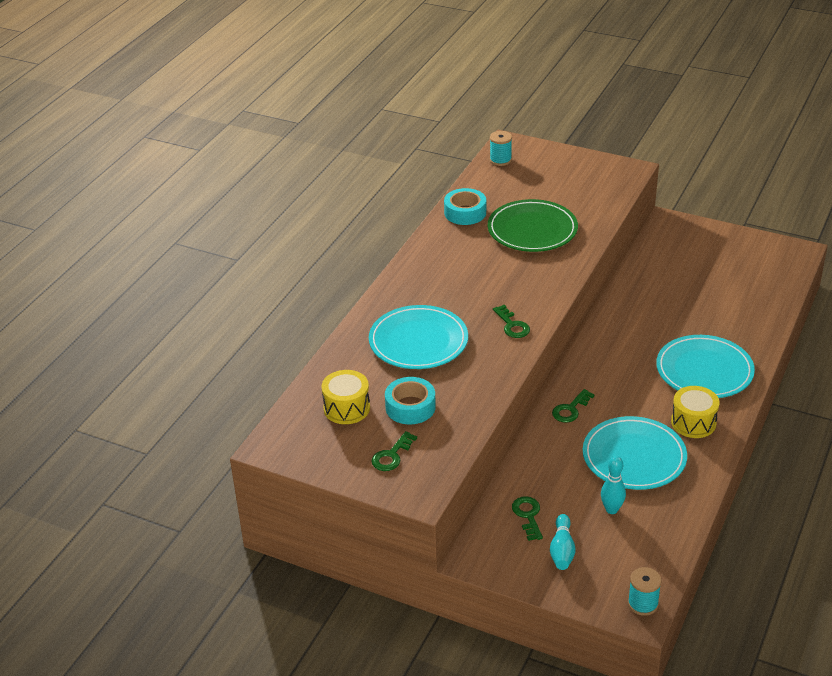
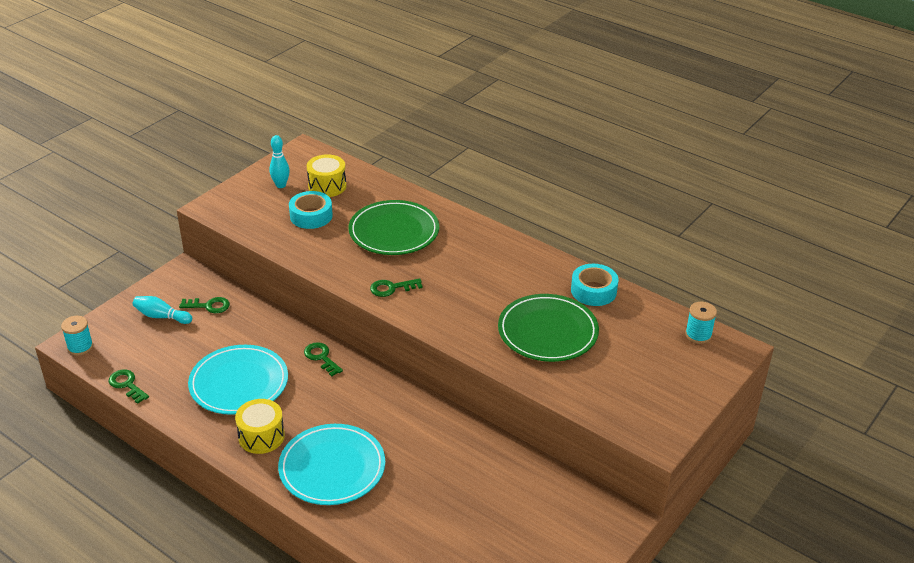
camera: 100 degrees right, 0 degrees up
(391, 455) = (261, 200): green key -> green key (127, 385)
(418, 341) = (394, 231): turquoise plate -> green plate
(611, 509) = (186, 354): turquoise bowling pin -> turquoise bowling pin (281, 185)

